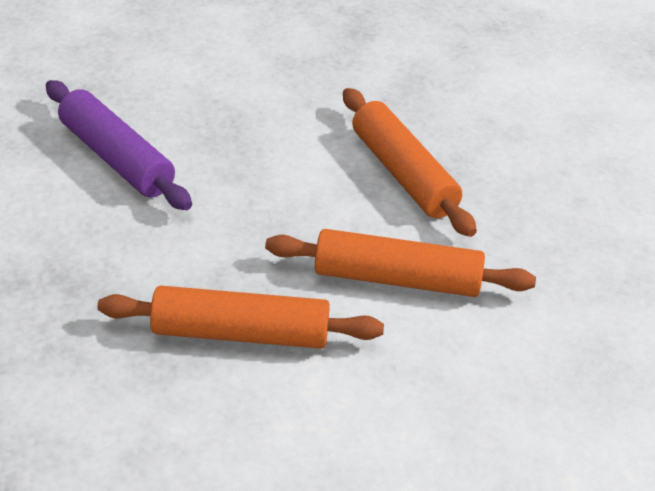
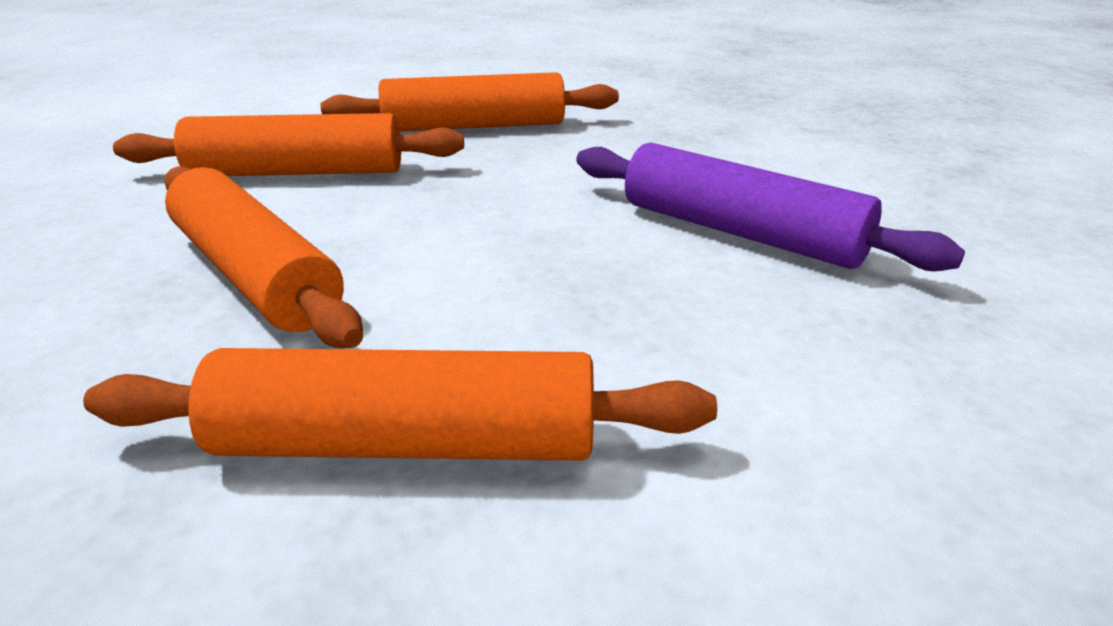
camera: 170 degrees right, 10 degrees down
(327, 80) = (407, 443): none -> orange rolling pin

